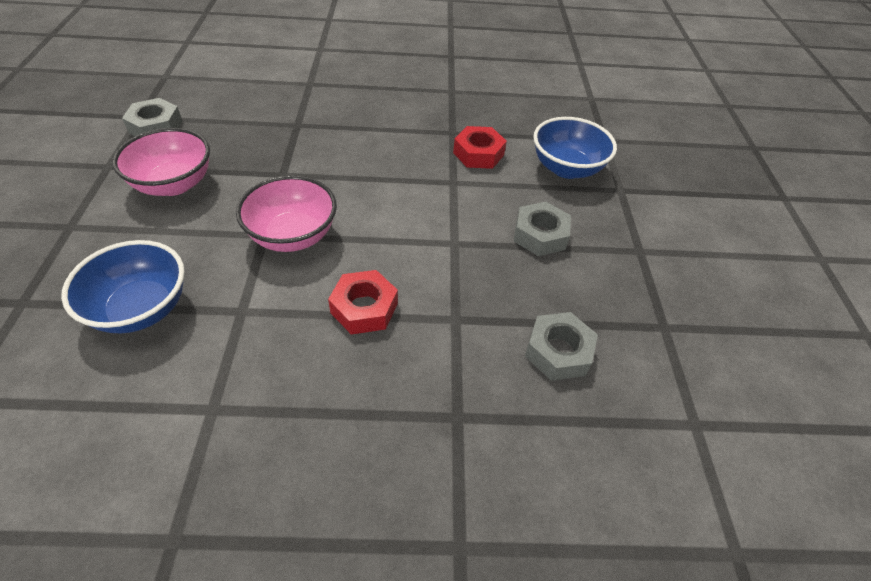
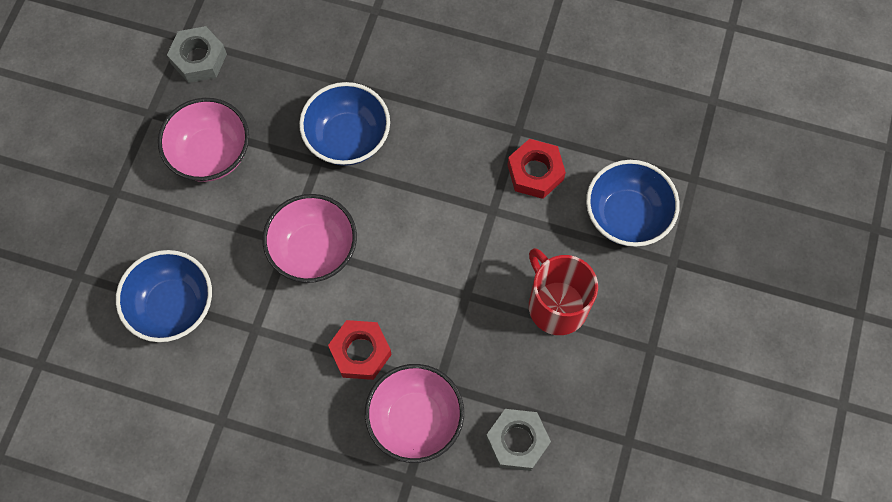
camera: 20 degrees right, 20 degrees up
(306, 156) = (348, 138): none -> blue bowl
(443, 356) = (415, 420): none -> pink bowl
(540, 235) = (556, 305): grey nut -> red mug

